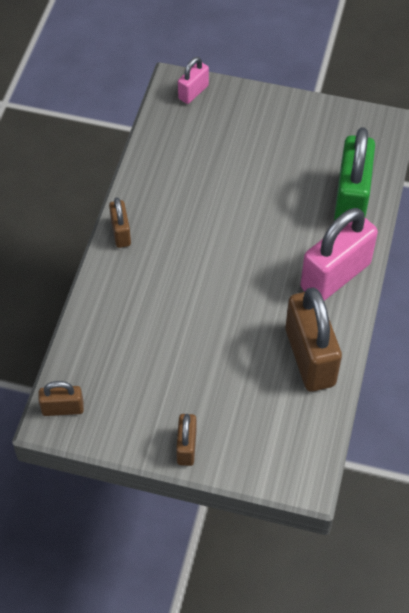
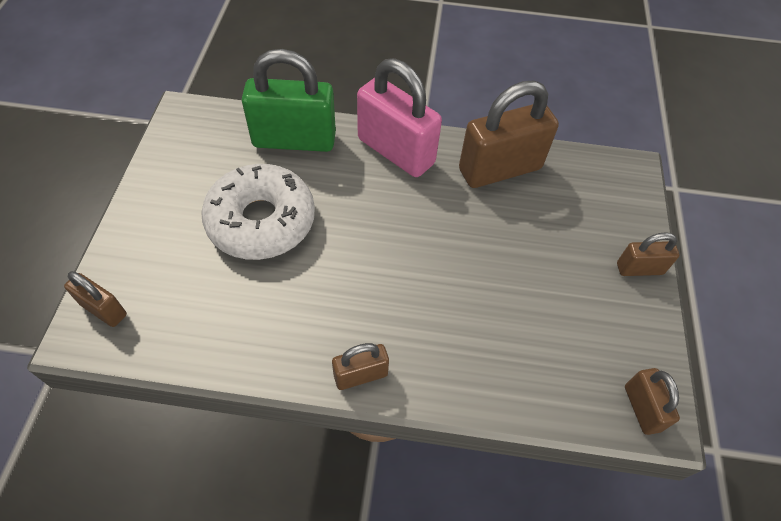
camera: 100 degrees left, 0 degrees up
(193, 92) = (103, 309): pink padlock -> brown padlock
(262, 177) = (261, 221): none -> white donut

